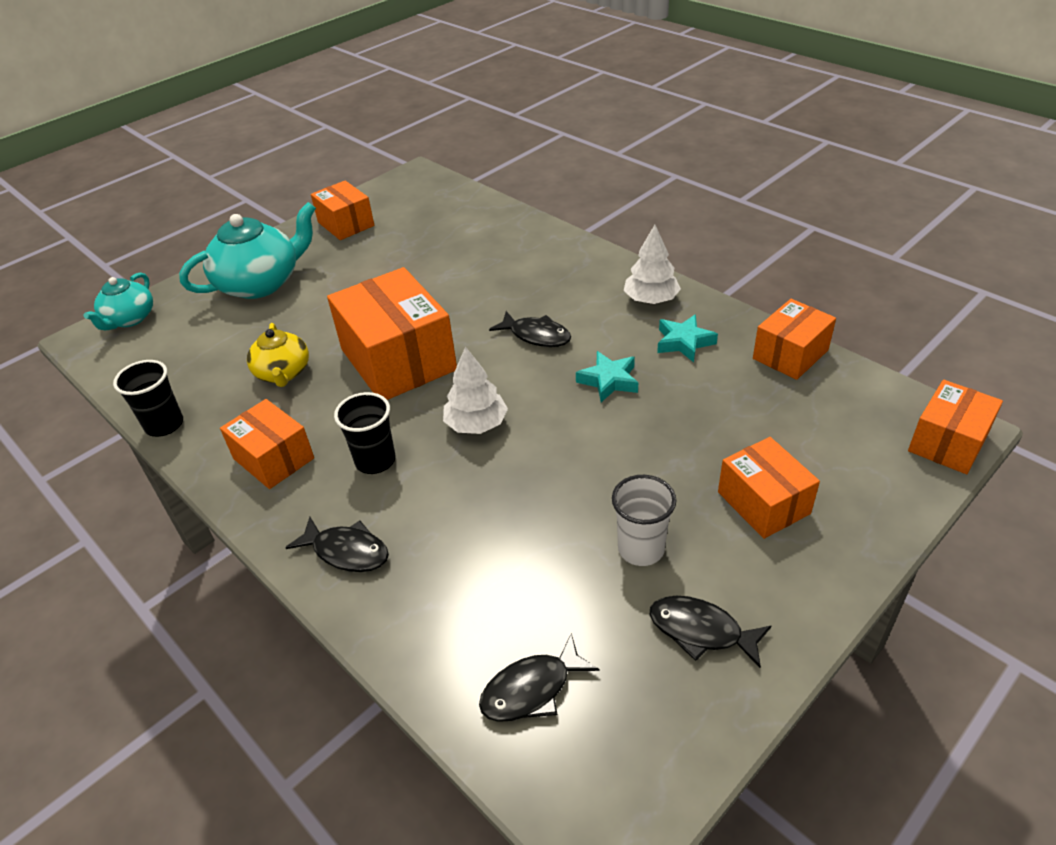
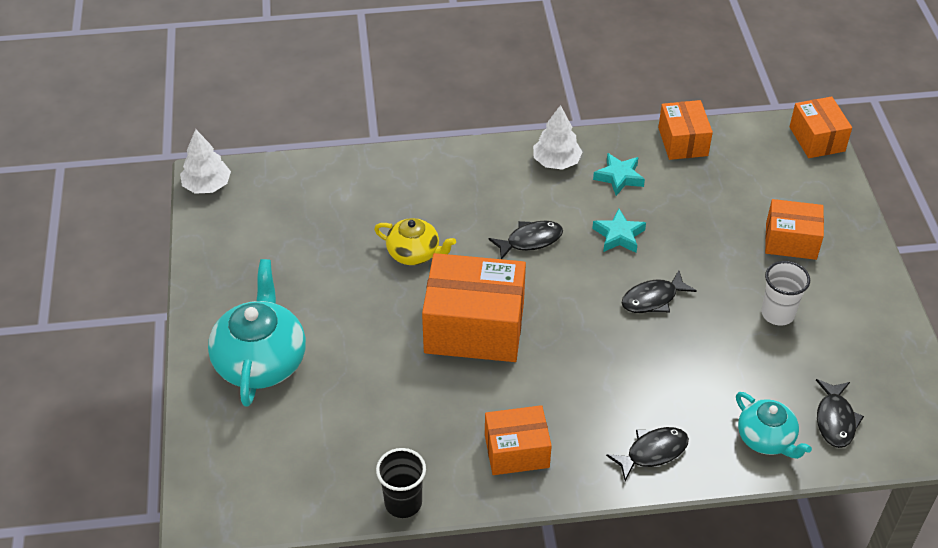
camera: 55 degrees left, 5 degrees up
(129, 319) = (208, 473): turquoise teapot -> turquoise teapot (766, 439)
(283, 373) = (415, 401): yellow teapot -> yellow teapot (414, 253)
(346, 224) = (233, 263): orange box -> none
(375, 461) = (577, 395): black cup -> none
(476, 424) = (593, 324): white tree -> white tree (207, 186)
(701, 631) = (855, 327): black fish -> black fish (653, 299)

